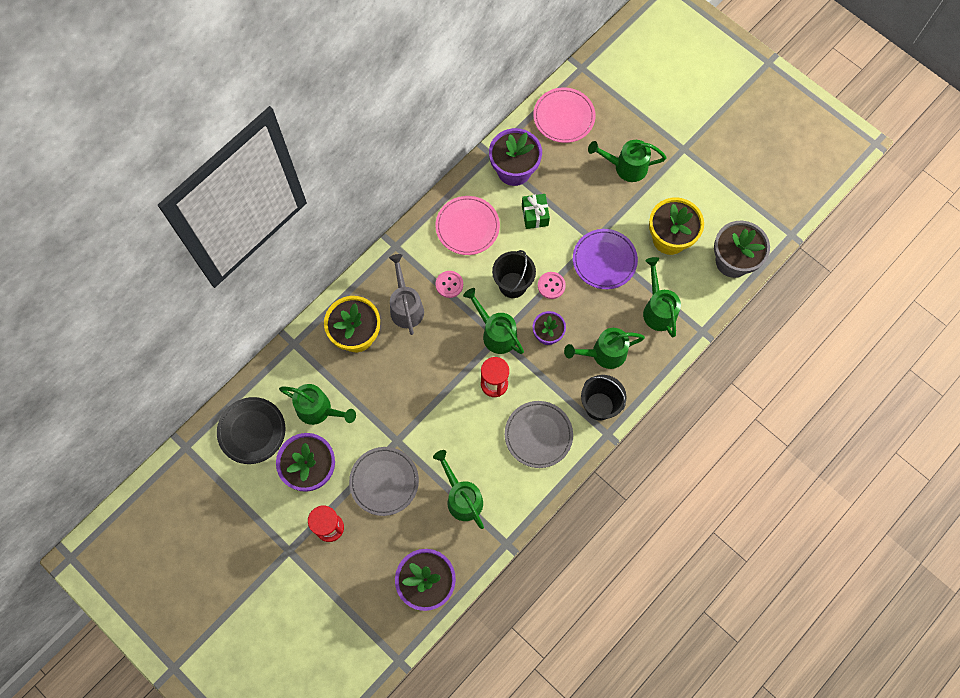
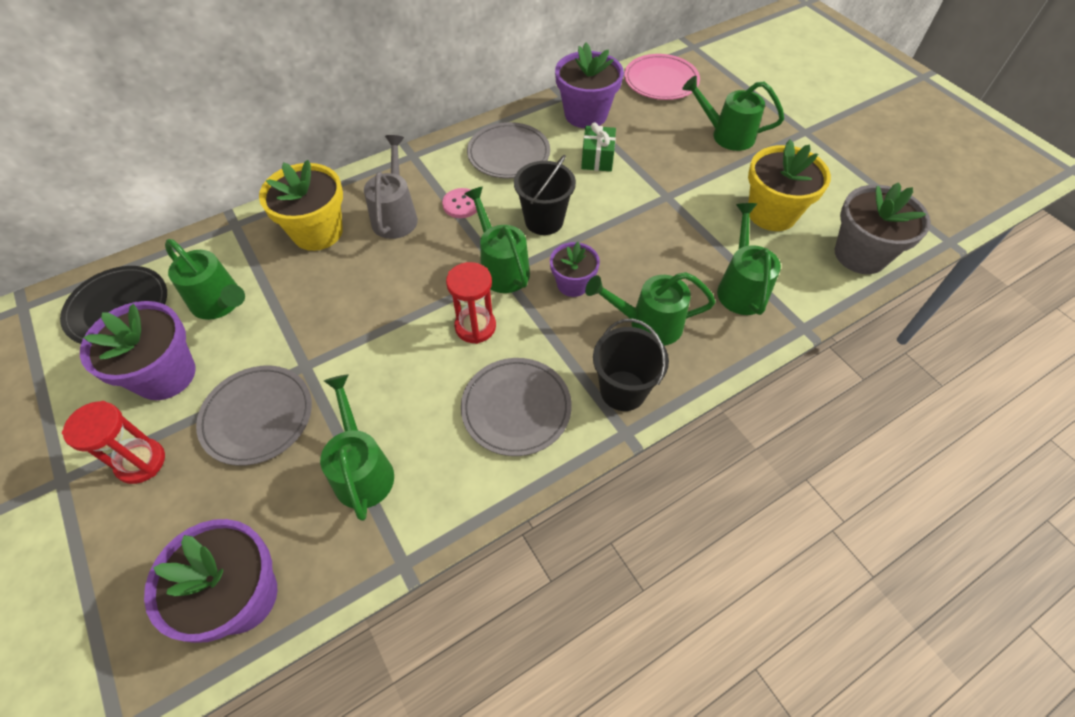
camera: 15 degrees right, 15 degrees down
(467, 227) = (508, 154): pink plate -> grey plate
(551, 286) = (595, 231): pink button -> none
(604, 260) = (676, 219): purple plate -> none

